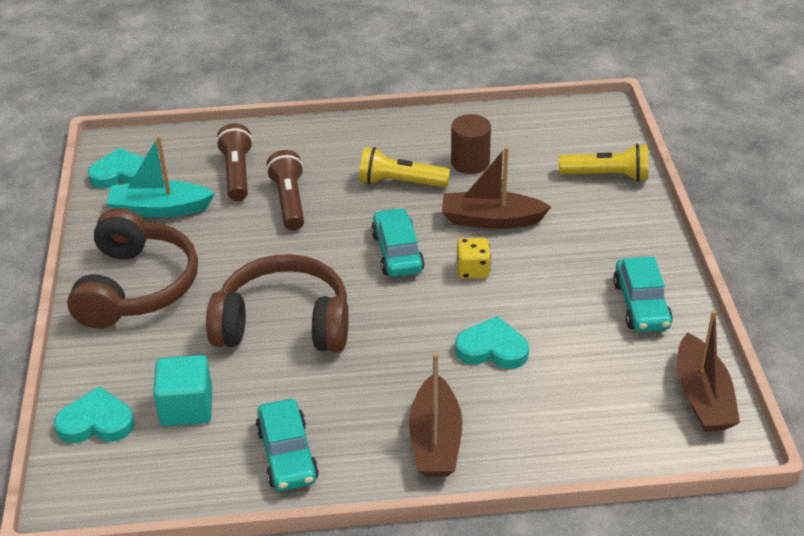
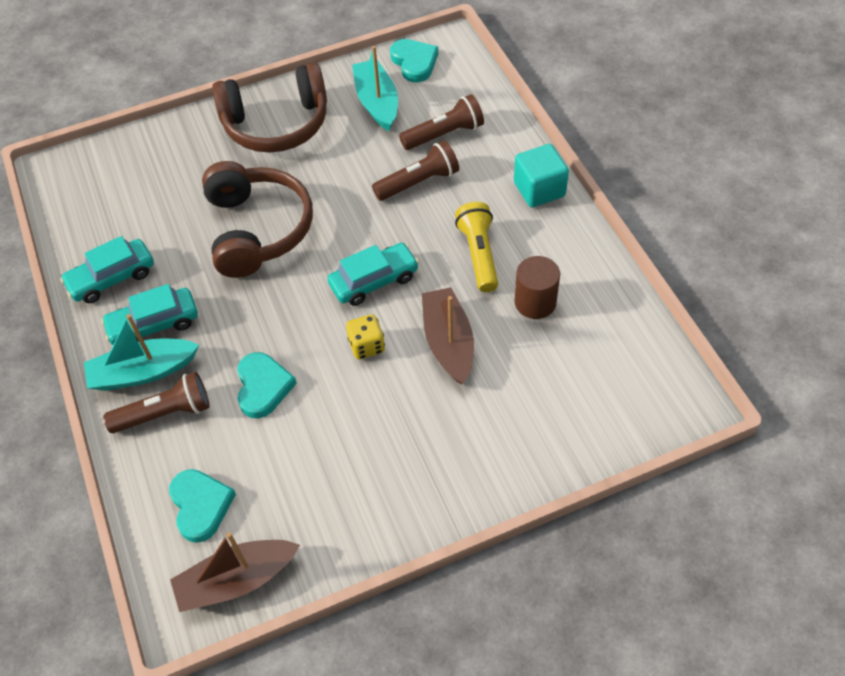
camera: 75 degrees right, 15 degrees up
(96, 422) = (126, 156): turquoise heart -> turquoise heart (201, 506)
(186, 408) = (150, 201): turquoise cube -> turquoise cube (539, 189)
(435, 440) = (143, 372): brown boat -> turquoise boat
(496, 427) = (165, 413): none -> brown flashlight
(607, 176) = (564, 431): yellow flashlight -> none
(641, 305) = (358, 502): turquoise car -> turquoise car (154, 324)

